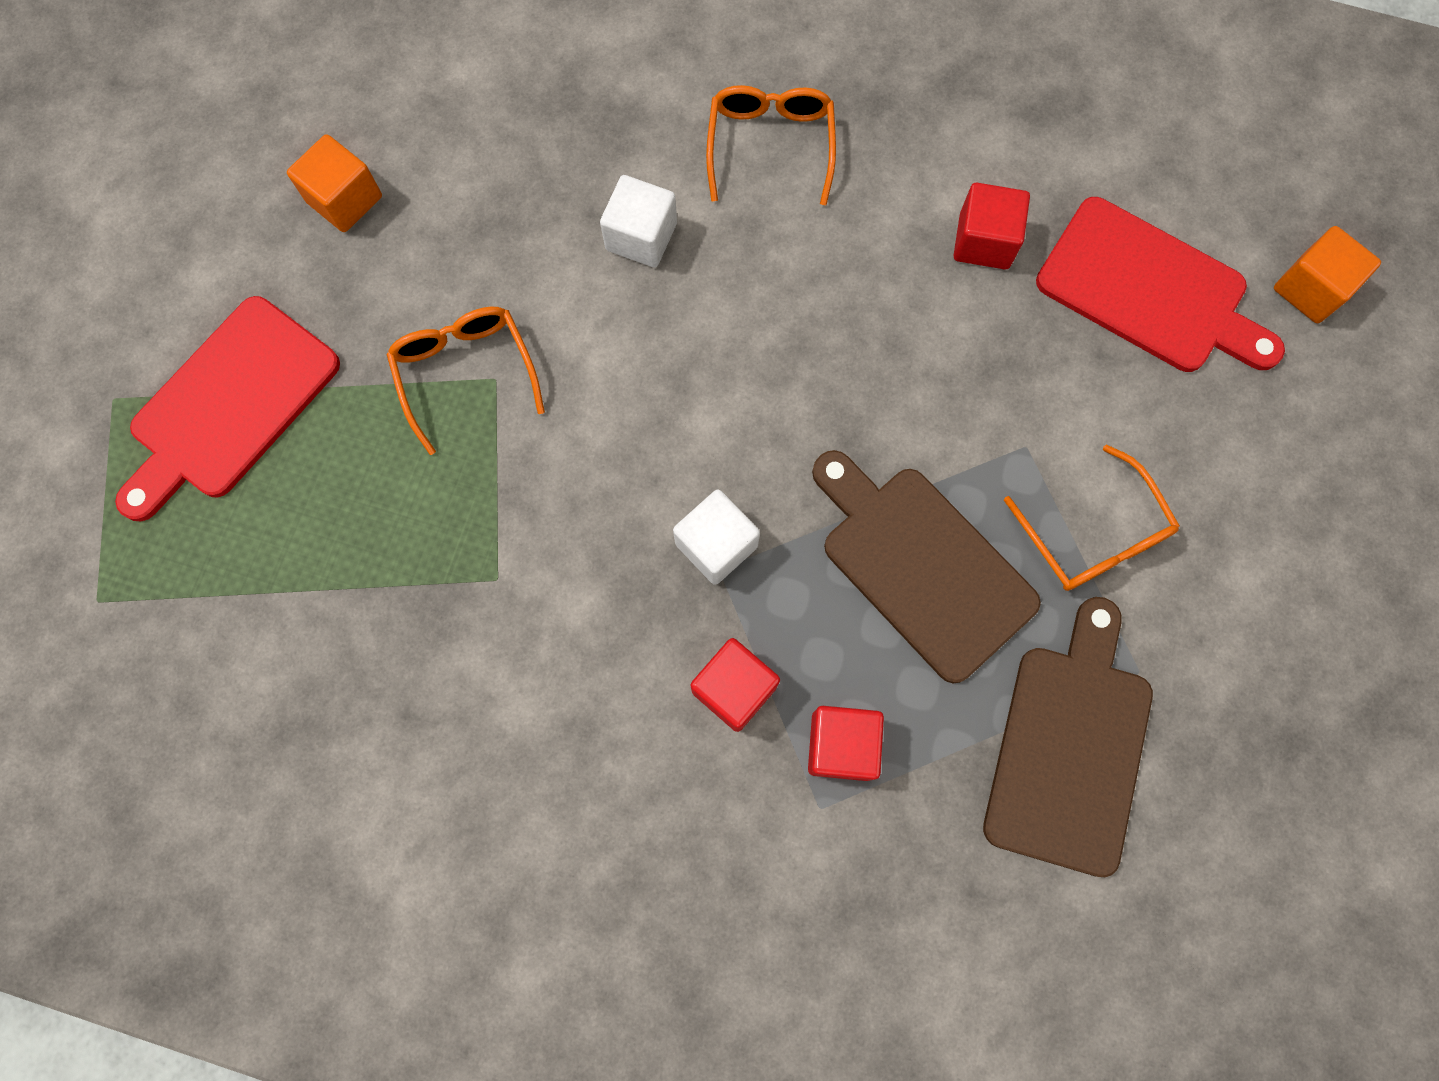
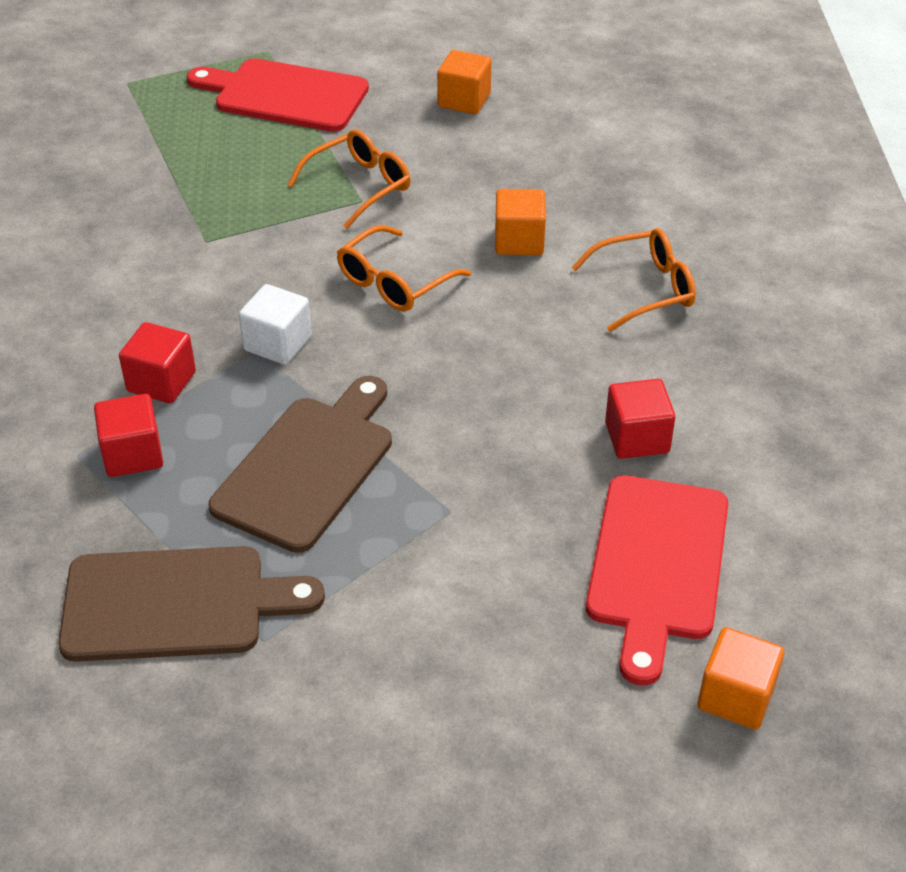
camera: 70 degrees right, 30 degrees down
(641, 236) = (519, 241): white cube -> orange cube
(1093, 535) = (385, 577): orange glasses -> orange glasses (394, 282)

